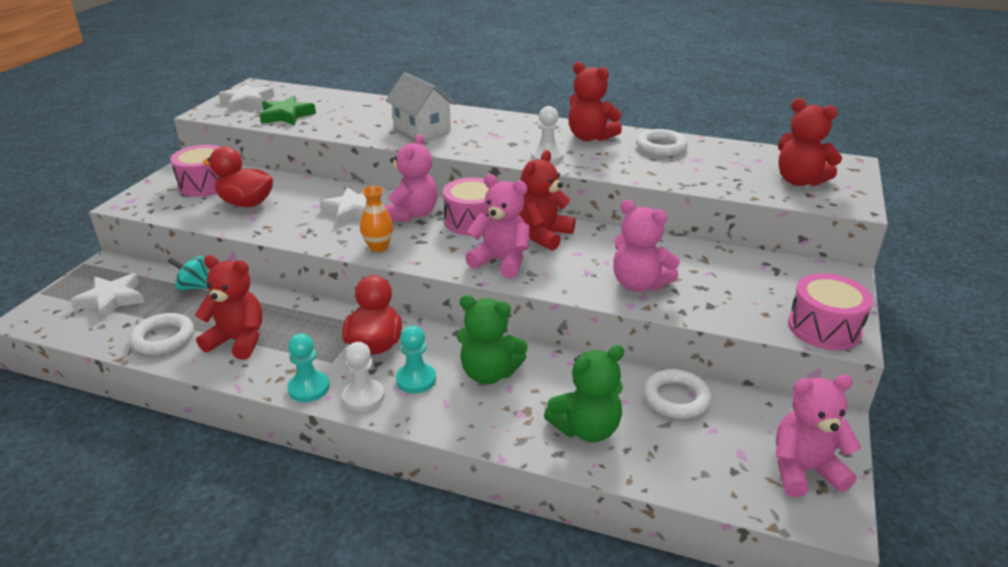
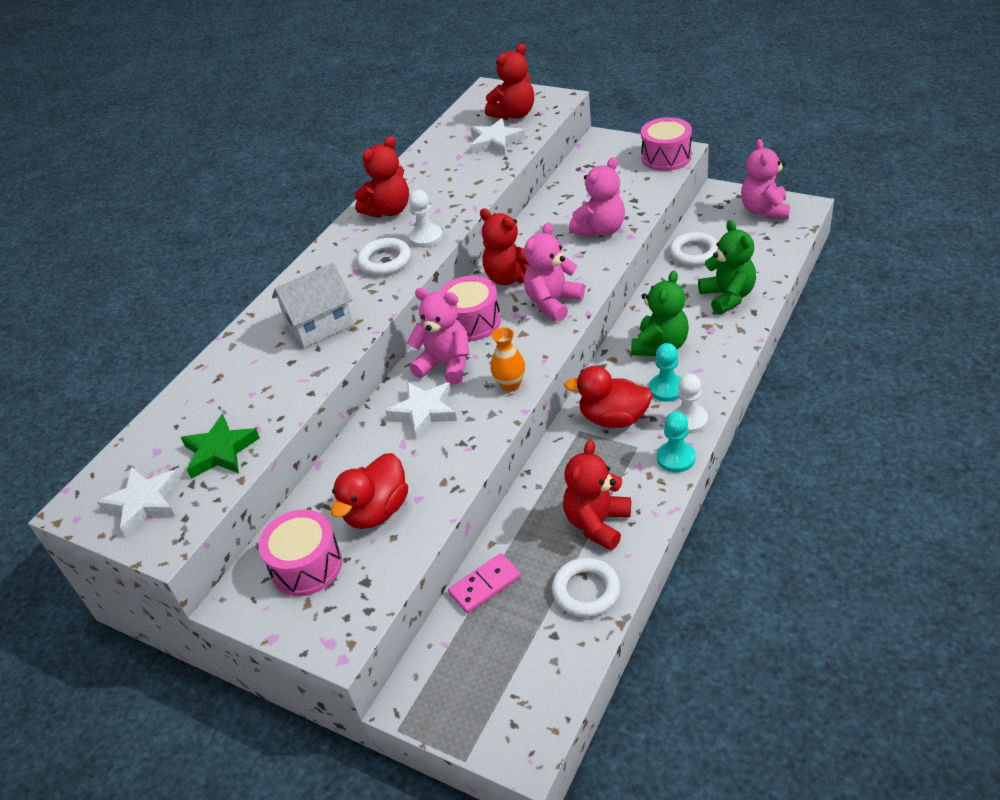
camera: 75 degrees left, 10 degrees up
(111, 299) = (497, 666): white star -> white star (495, 141)
(194, 287) = (485, 585): turquoise spinning top -> pink domino
(661, 147) = (426, 172): white ring -> white ring (385, 261)

